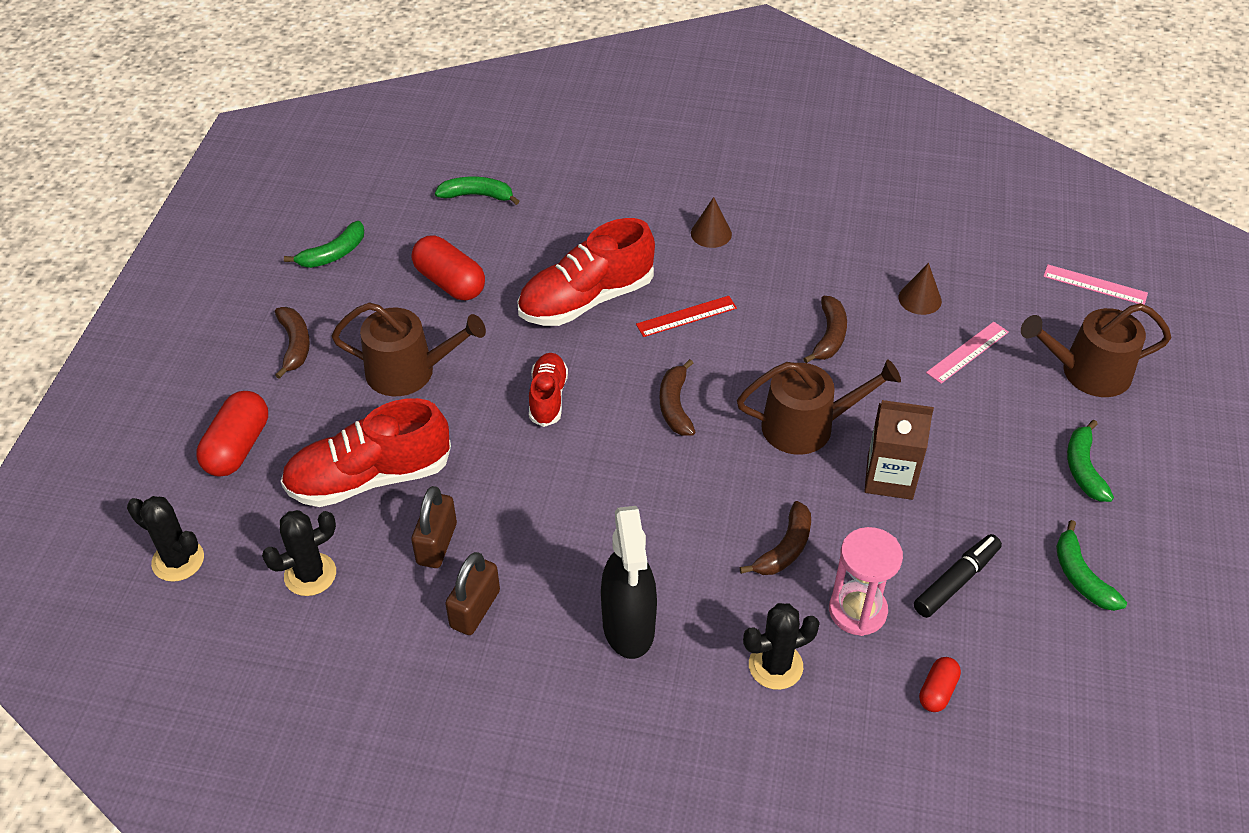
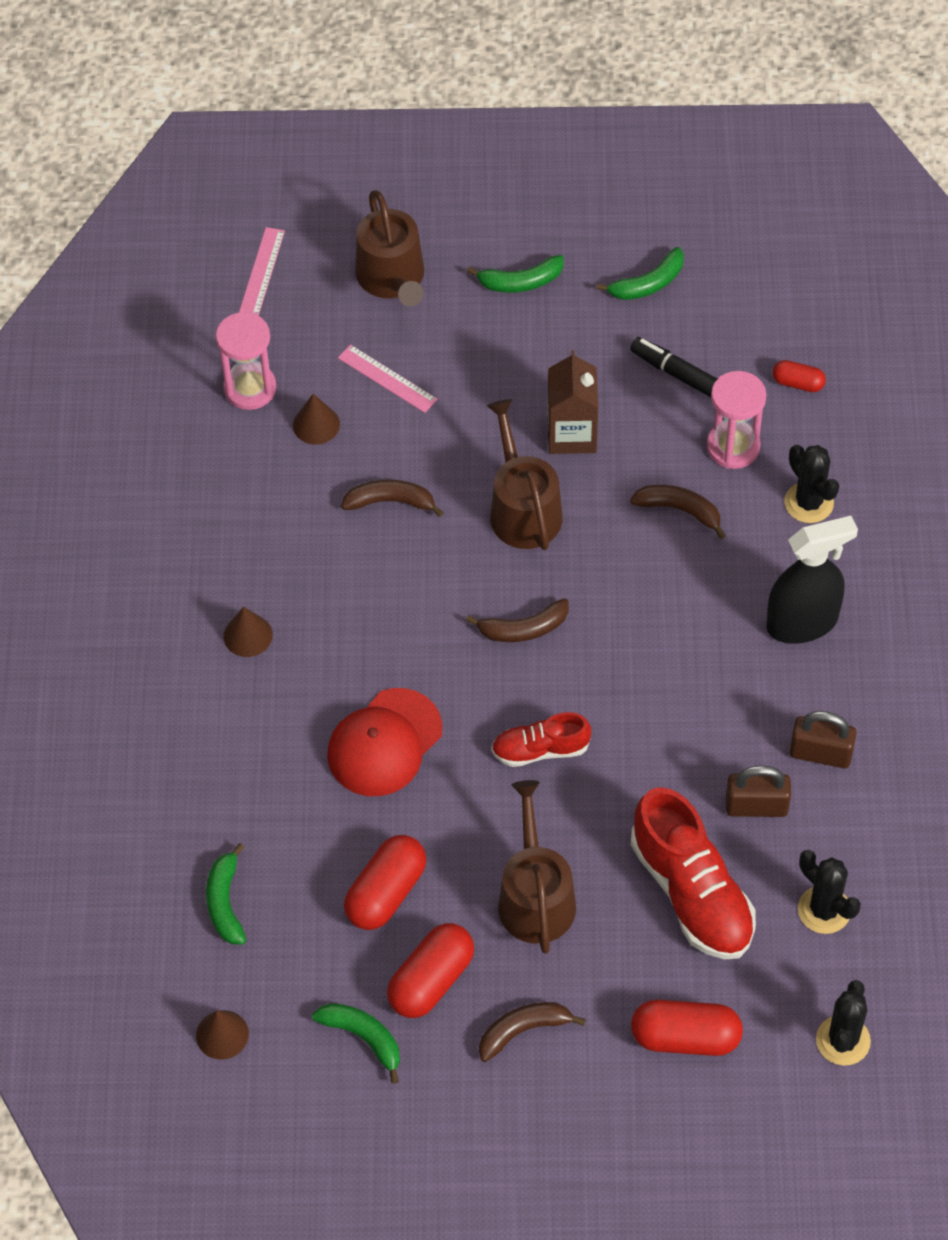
camera: 100 degrees left, 10 degrees up
(363, 297) = (431, 980): none -> red capsule
(372, 182) = (222, 1034): none -> brown cone
(586, 299) = (384, 743): red shoe -> red cap
(686, 316) = (390, 639): red ruler -> none
(963, 262) = (250, 388): none -> pink hourglass

